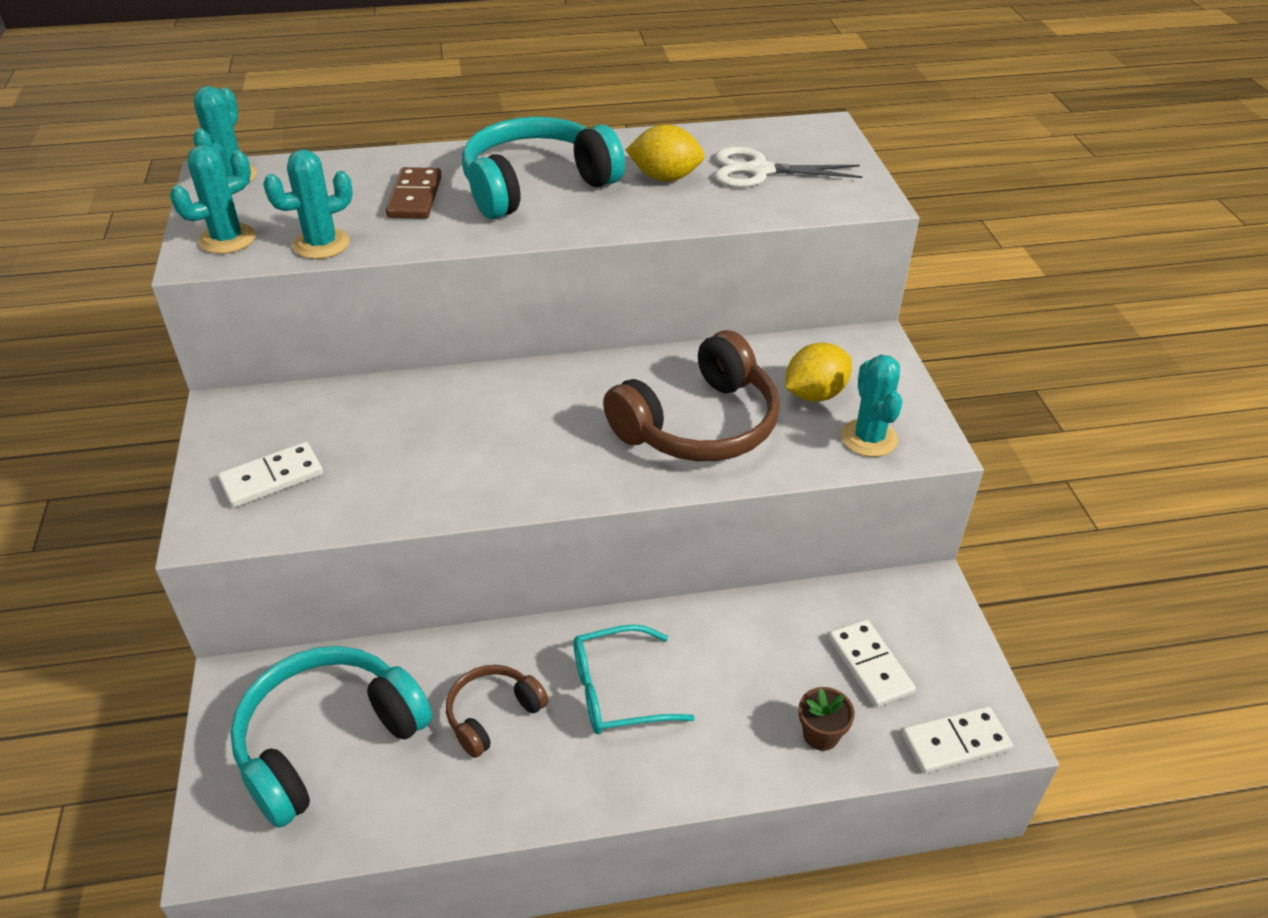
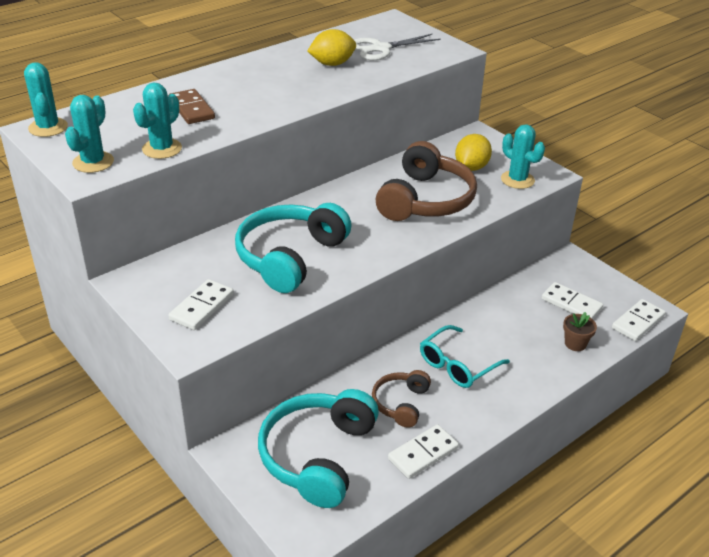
camera: 30 degrees left, 5 degrees down
(458, 805) = (423, 453): none -> white domino
(536, 185) = (260, 85): turquoise headphones -> turquoise headphones (289, 257)

